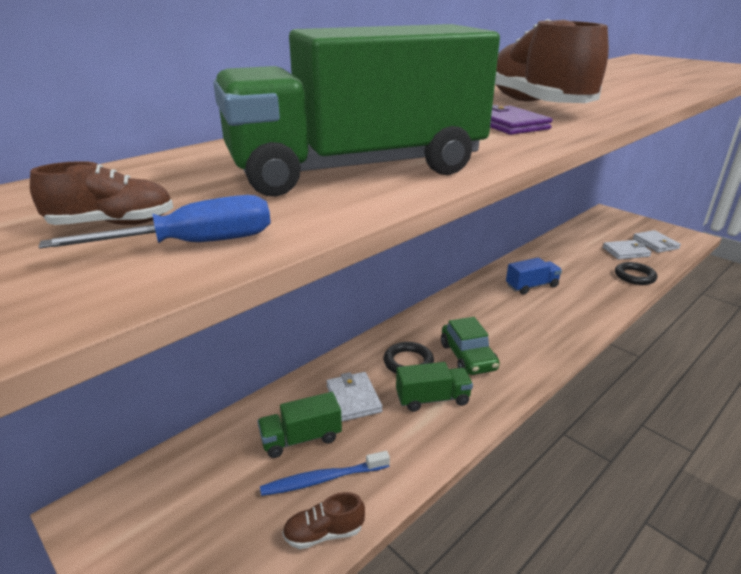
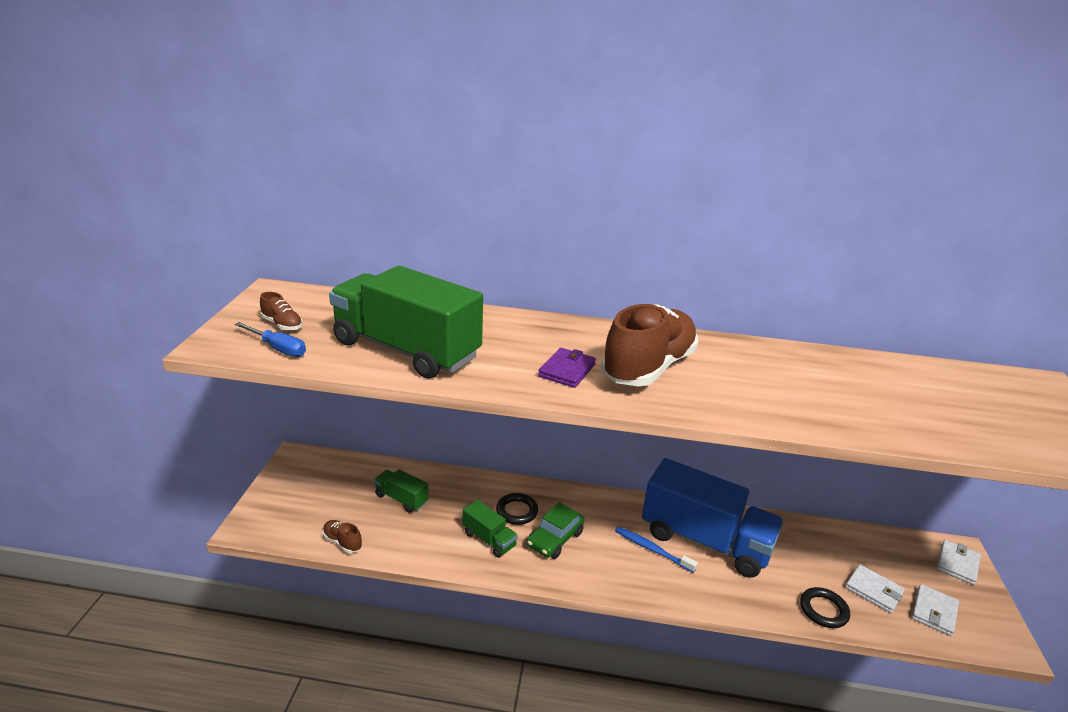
camera: 50 degrees right, 0 degrees up
(323, 479) = (378, 523): blue toothbrush -> blue toothbrush (652, 549)
(353, 399) = (455, 503): white wallet -> white wallet (957, 564)
(531, 286) = (705, 540): blue truck -> blue truck, size x2.25

